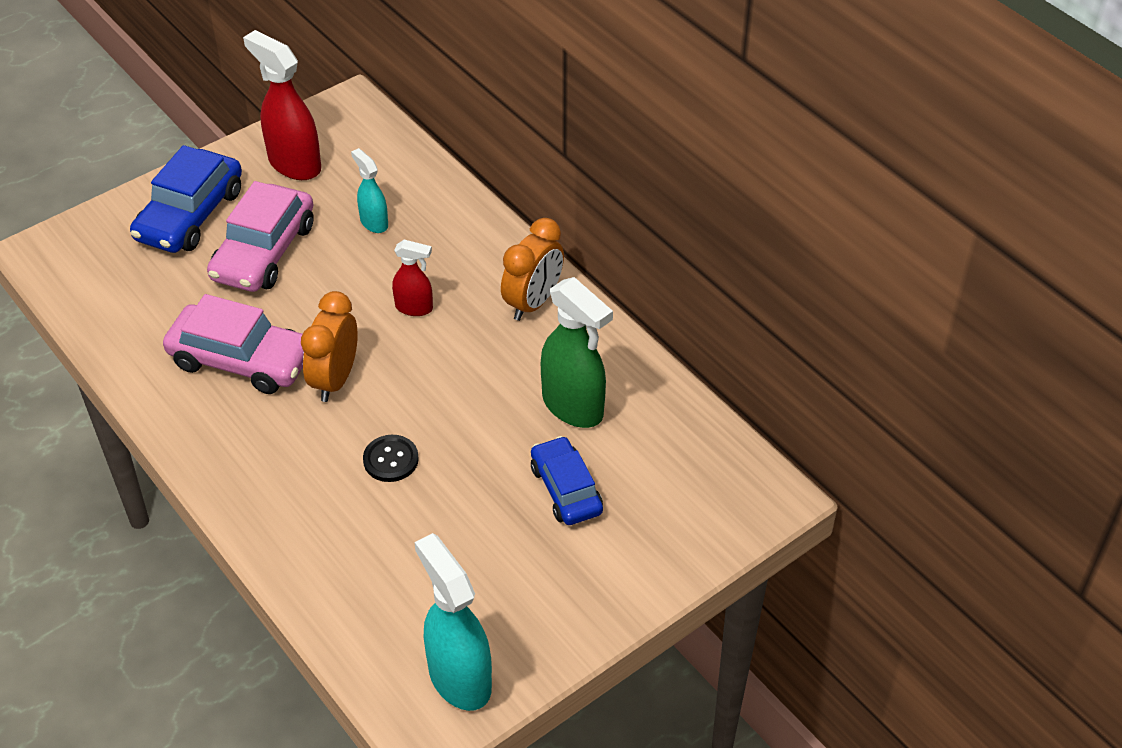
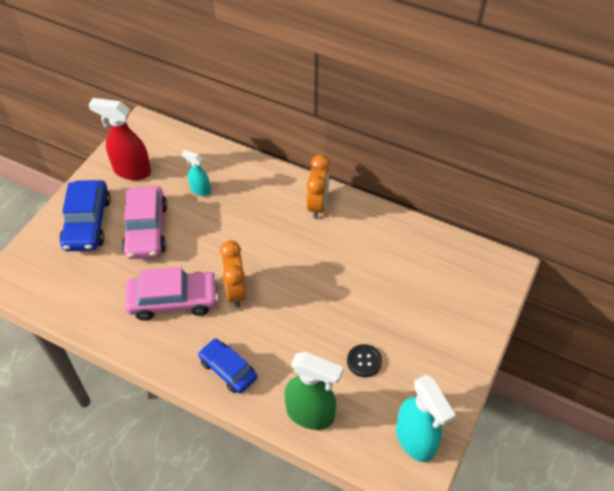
camera: 25 degrees left, 5 degrees up
(391, 460) = (297, 327): black button -> black button (364, 361)
(414, 308) = (254, 232): red spray bottle -> none
(459, 678) = (415, 440): turquoise spray bottle -> turquoise spray bottle turned 150 degrees counterclockwise
(566, 489) = (402, 305): blue car -> blue car (228, 369)
(573, 407) = (376, 256): green spray bottle -> green spray bottle (310, 414)

